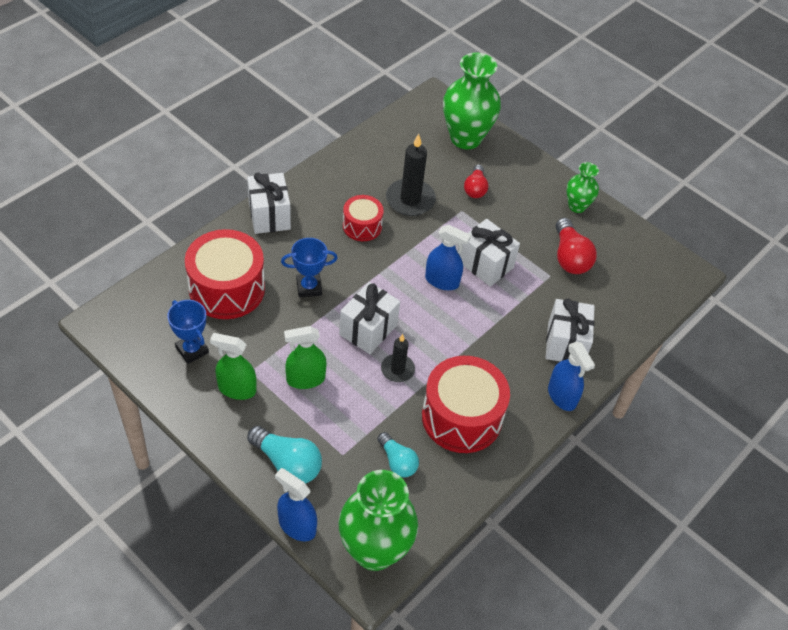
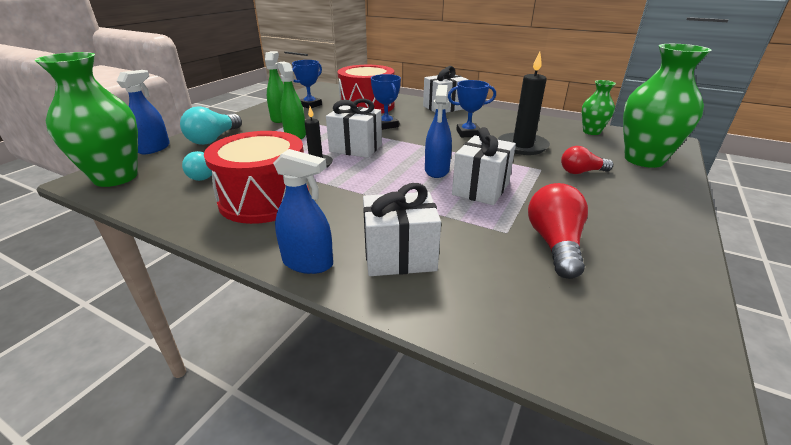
camera: 80 degrees right, 20 degrees down
(362, 226) = (468, 133): red drum -> blue trophy
(562, 396) = (308, 263): blue spray bottle -> blue spray bottle turned 120 degrees counterclockwise
(569, 257) = (554, 244): red light bulb -> red light bulb turned 120 degrees clockwise
(577, 206) = (656, 240): green vase -> green vase (591, 132)

